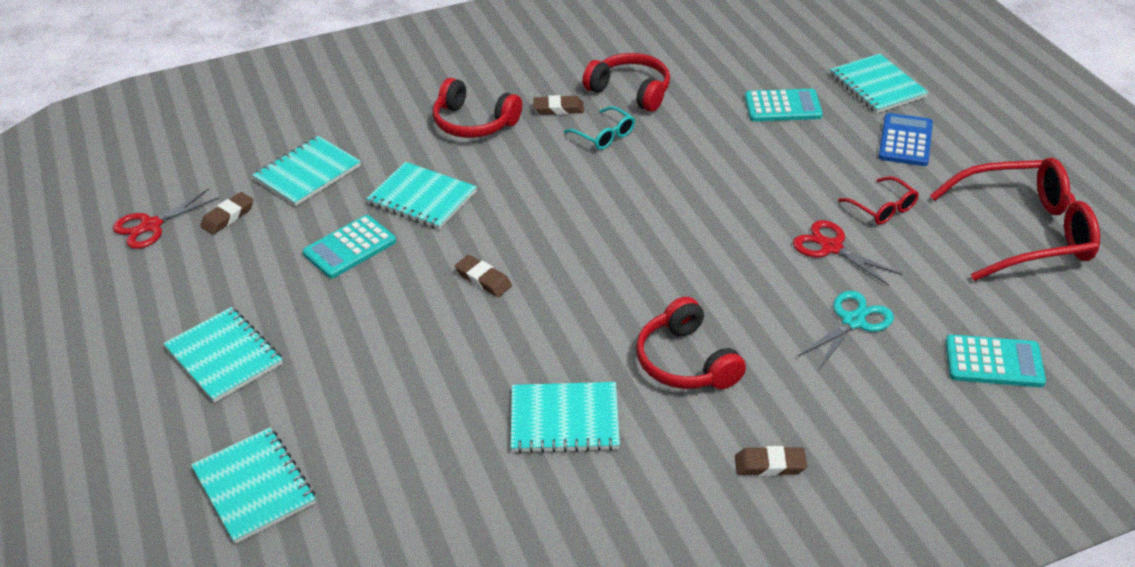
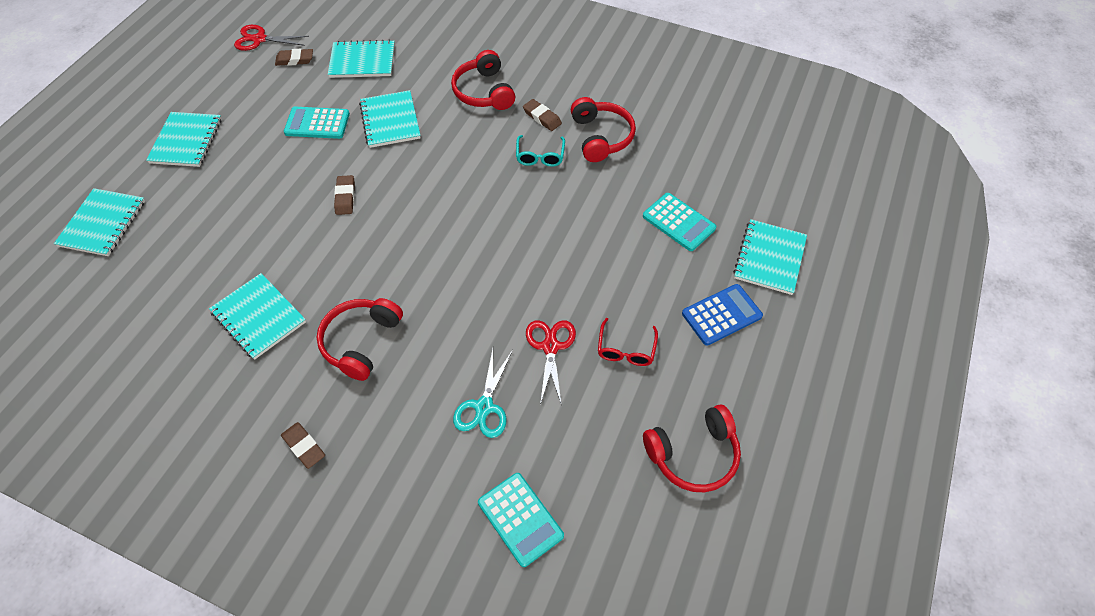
camera: 45 degrees right, 15 degrees up
(853, 321) = (484, 407): turquoise scissors -> turquoise scissors turned 105 degrees clockwise
(1025, 232) = (693, 455): red glasses -> red headphones

